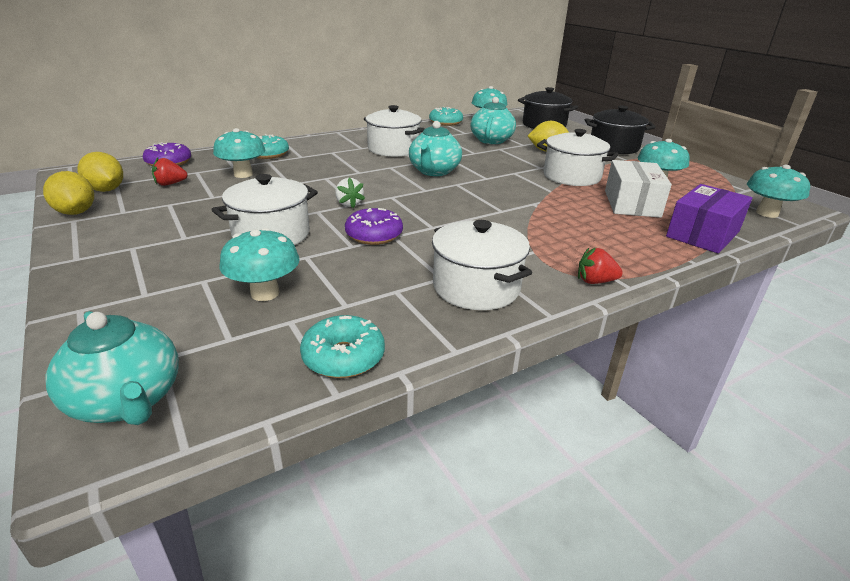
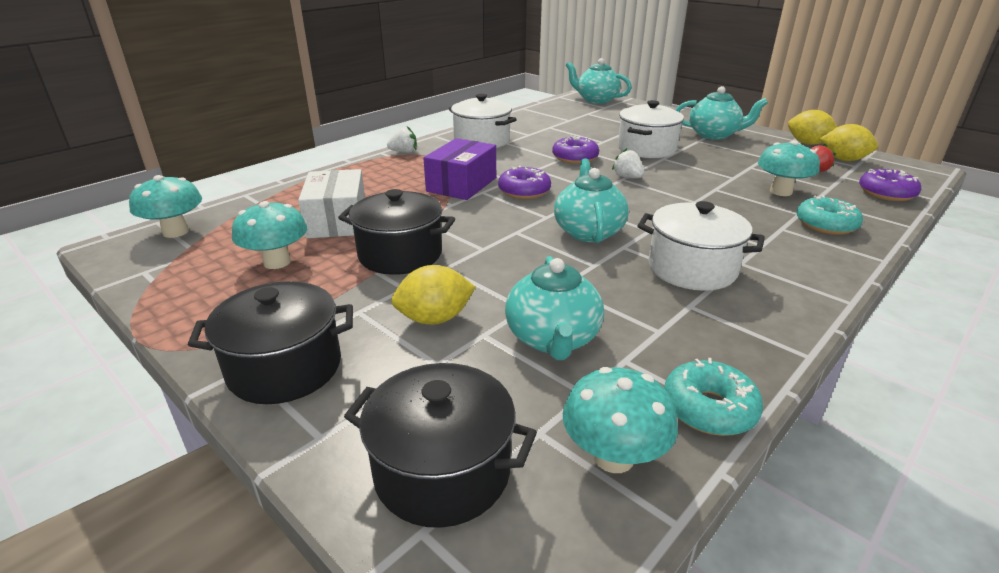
camera: 165 degrees right, 0 degrees up
(143, 243) = (714, 135): none -> turquoise teapot
(265, 293) = (598, 126): turquoise mushroom -> none
(343, 357) = (530, 114): turquoise donut -> none
(461, 205) = (524, 191): none -> purple donut
(571, 176) = (400, 254): white pot -> black pot
(595, 281) = (404, 152): red strawberry -> white strawberry
(702, 234) = (287, 196): purple box -> purple box (462, 184)

